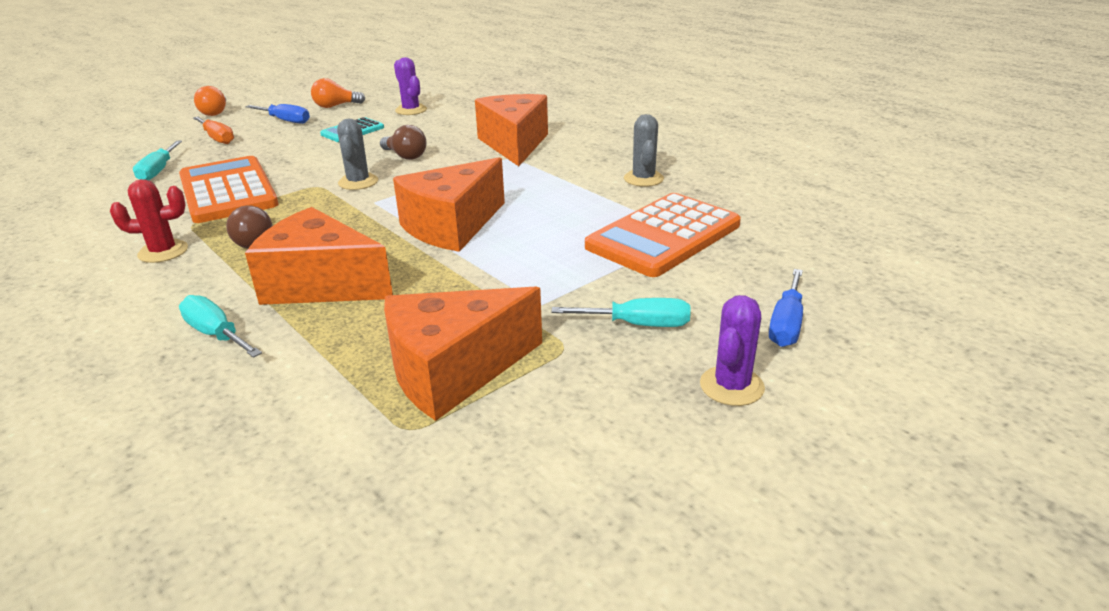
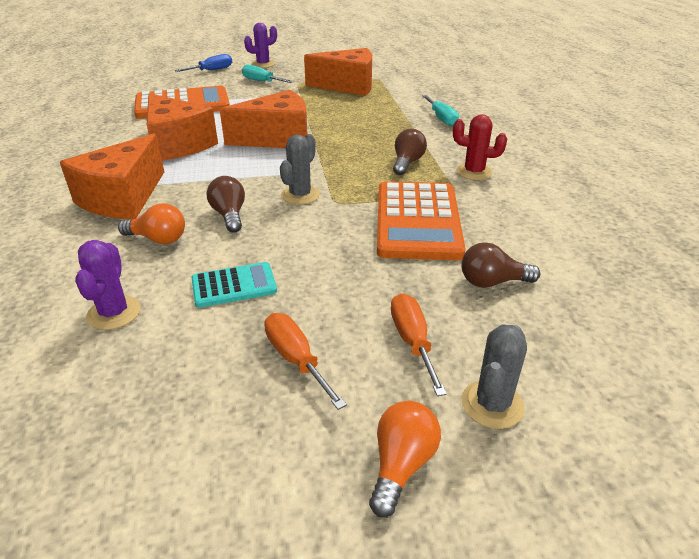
camera: 150 degrees left, 5 degrees up
(158, 171) = (492, 282): turquoise screwdriver -> brown light bulb
(285, 121) = (296, 359): blue screwdriver -> orange screwdriver
(321, 284) = (379, 127): orange cheese -> orange cheese (177, 144)
(335, 106) = (190, 383): orange light bulb -> orange light bulb (158, 239)
(643, 179) = (114, 136): grey cactus -> grey cactus (492, 404)

